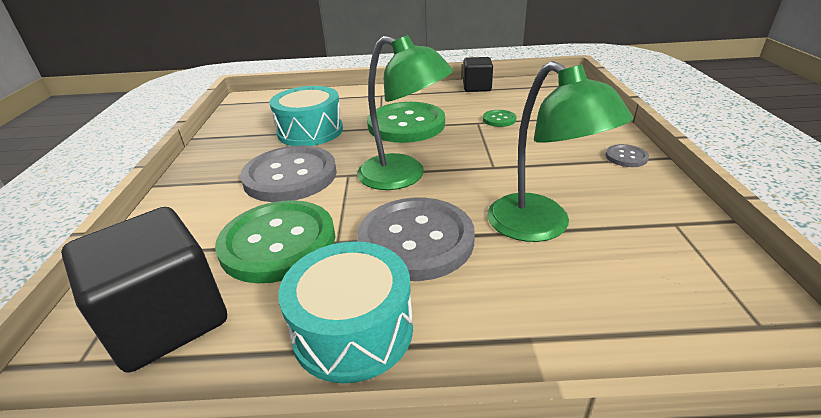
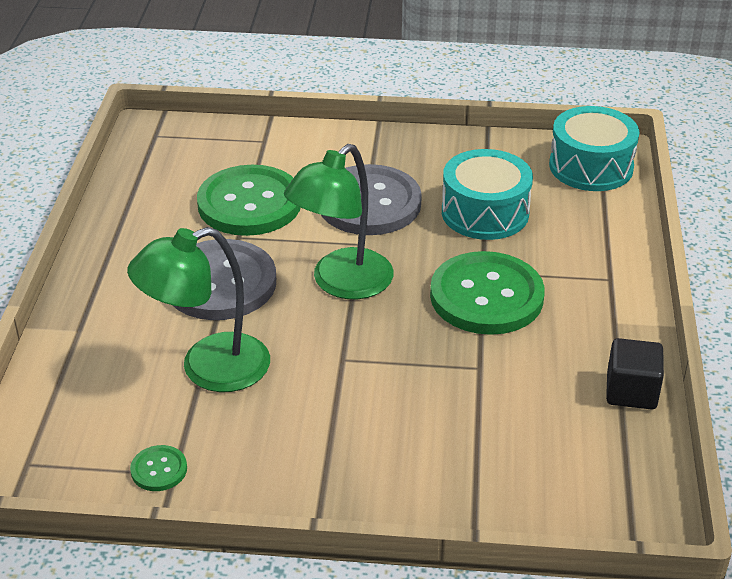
camera: 95 degrees right, 5 degrees up
(167, 320) = (177, 162): black cube -> none
(353, 330) = (128, 244): turquoise drum -> turquoise drum (591, 166)
(499, 119) = (484, 392): green button -> green button (159, 470)
(626, 157) = (328, 491): grey button -> none

